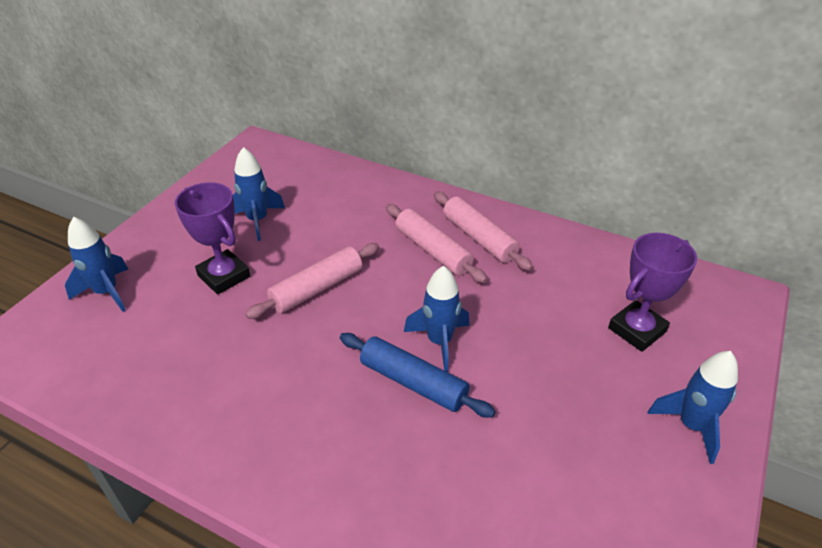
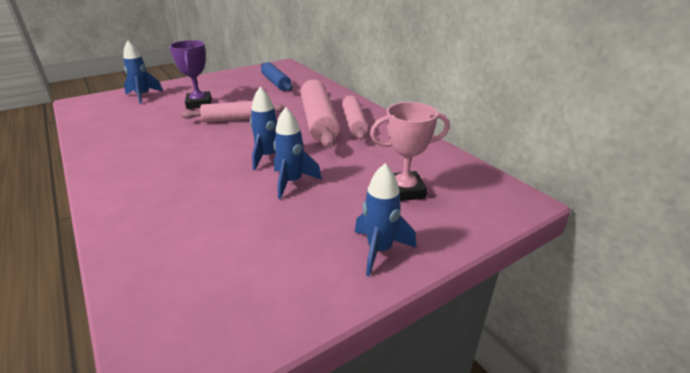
camera: 30 degrees right, 10 degrees down
(257, 220) = (244, 89): blue rocket -> blue rocket (292, 182)
(413, 382) = (229, 168): blue rolling pin -> blue rolling pin (276, 83)
(433, 250) = (319, 121): pink rolling pin -> pink rolling pin, size x1.55
(637, 330) = (404, 190): purple trophy -> pink trophy

